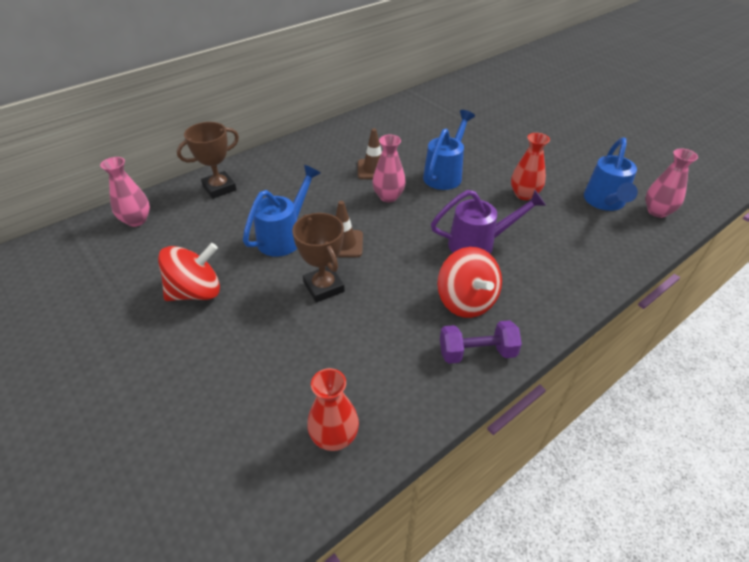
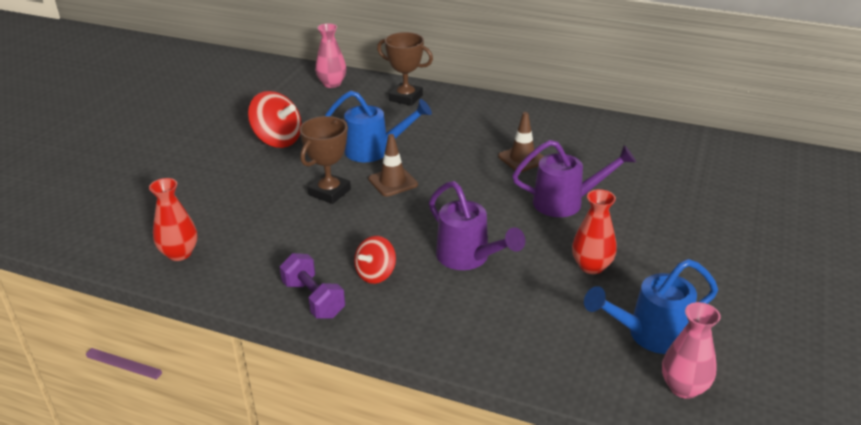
camera: 60 degrees right, 10 degrees down
(388, 196) = (487, 181): pink vase -> none
(445, 174) = (566, 202): blue watering can -> purple watering can
(466, 301) = (376, 274): red spinning top -> red spinning top, size x0.64

